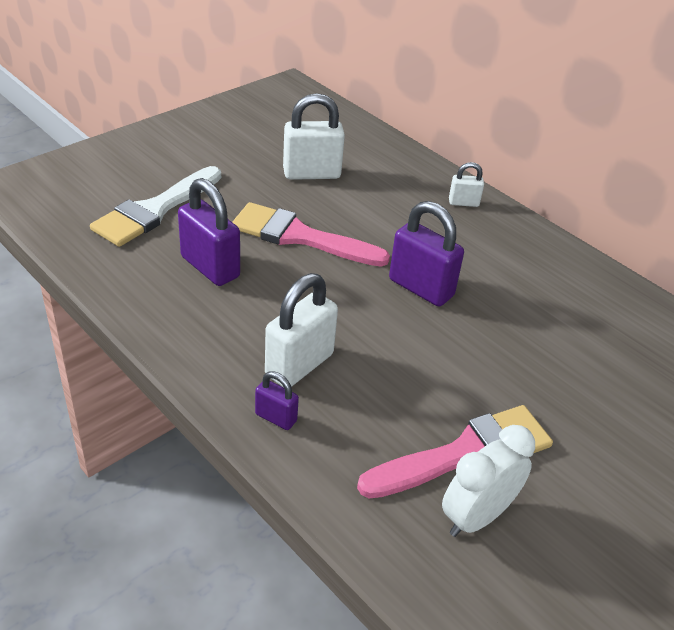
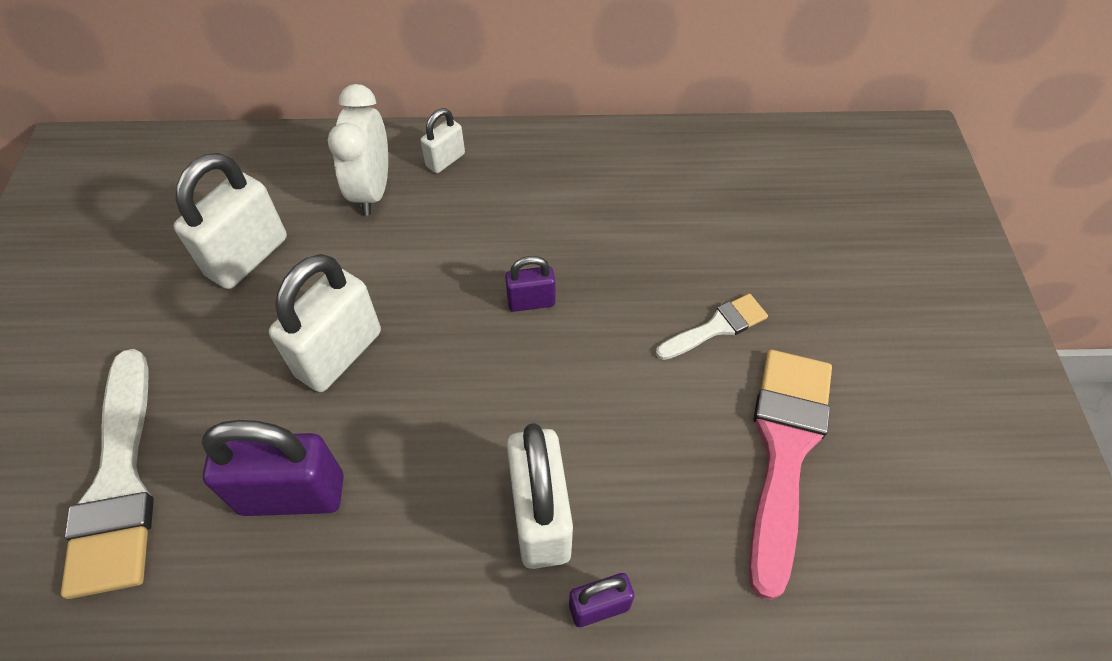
camera: 45 degrees left, 15 degrees up
(299, 236) = (339, 354): pink brush -> white padlock
(421, 288) = (531, 302): purple padlock -> purple padlock, size x0.53
(476, 516) = (868, 507): white clock -> white clock (372, 191)
(510, 377) = (716, 327): none -> white brush

